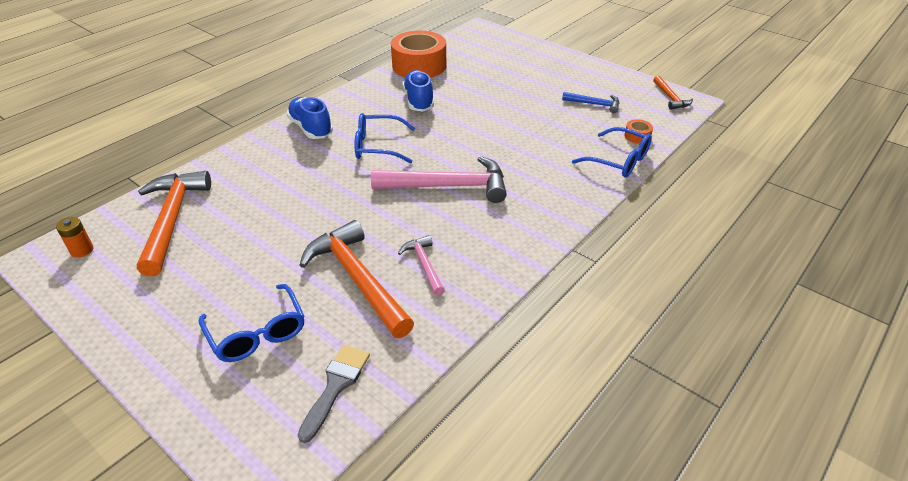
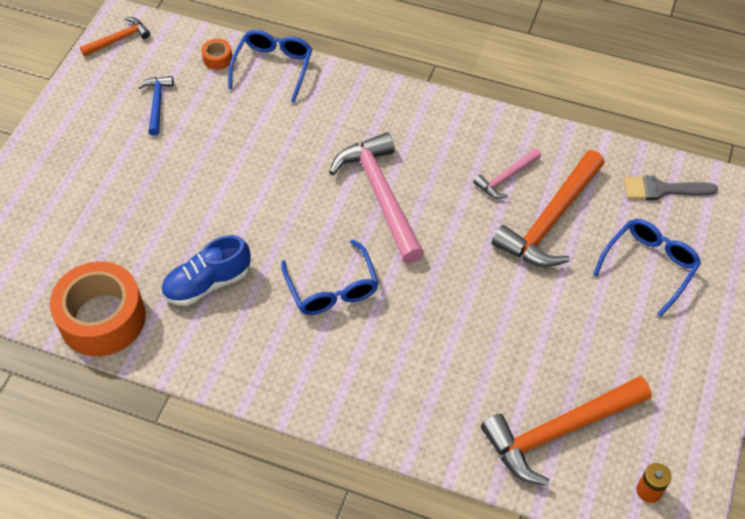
camera: 110 degrees left, 15 degrees up
(311, 128) = (321, 380): blue shoe -> none

